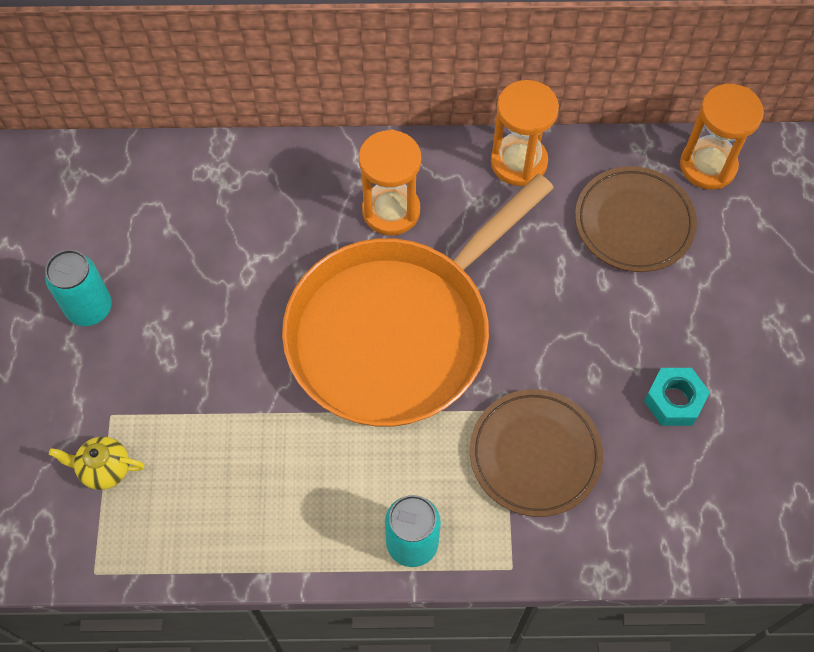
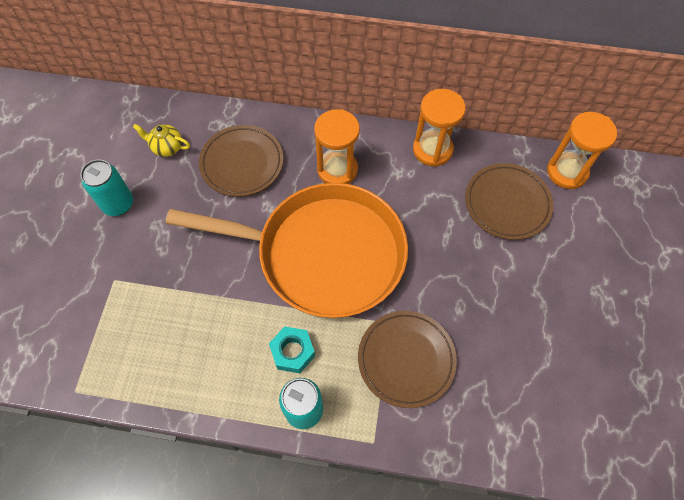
camera: 10 degrees right, 0 degrees up
(104, 469) = (100, 317): yellow teapot -> yellow teapot (167, 148)
(254, 222) = (242, 163): none -> brown plate
(396, 332) = (323, 254): orange pan -> orange pan turned 135 degrees counterclockwise
(674, 400) = (516, 336): turquoise nut -> turquoise nut (292, 352)

